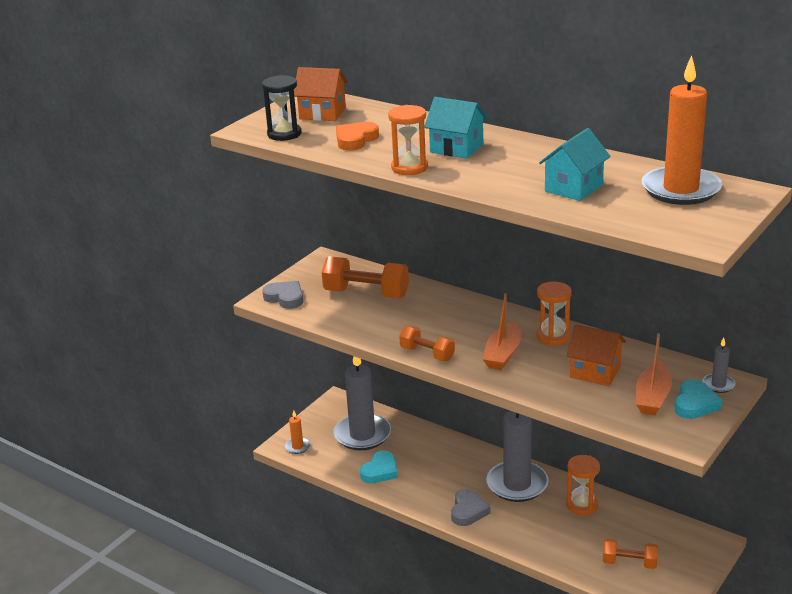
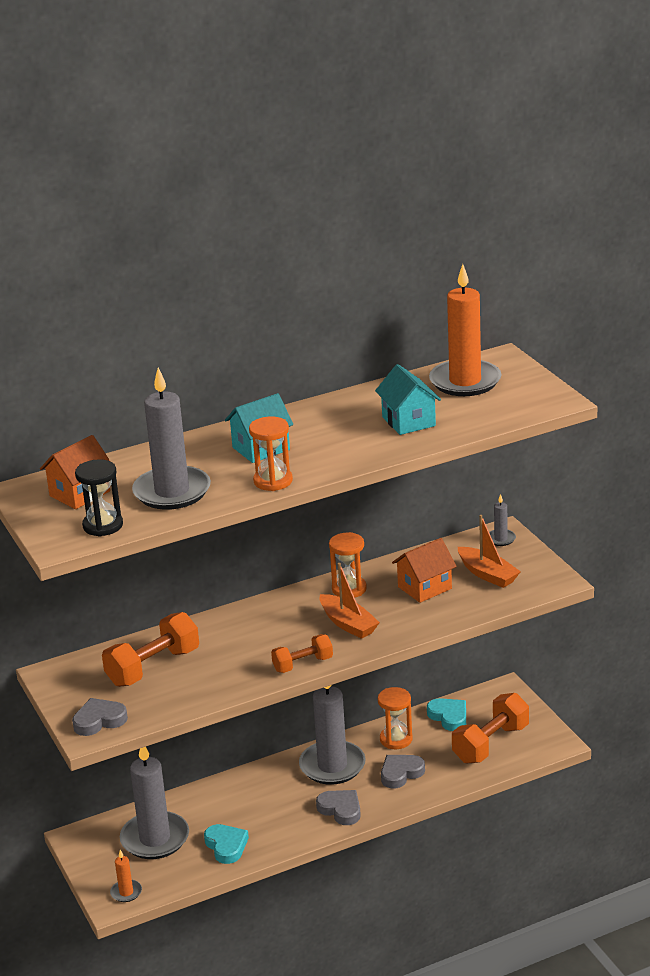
camera: 60 degrees left, 0 degrees up
(355, 140) = (172, 492): orange heart -> grey candle
(541, 525) = (401, 773): none -> grey heart
(629, 563) = (490, 744): orange dumbbell -> orange dumbbell, size x1.65
(695, 404) = (515, 559): turquoise heart -> turquoise heart (449, 717)

